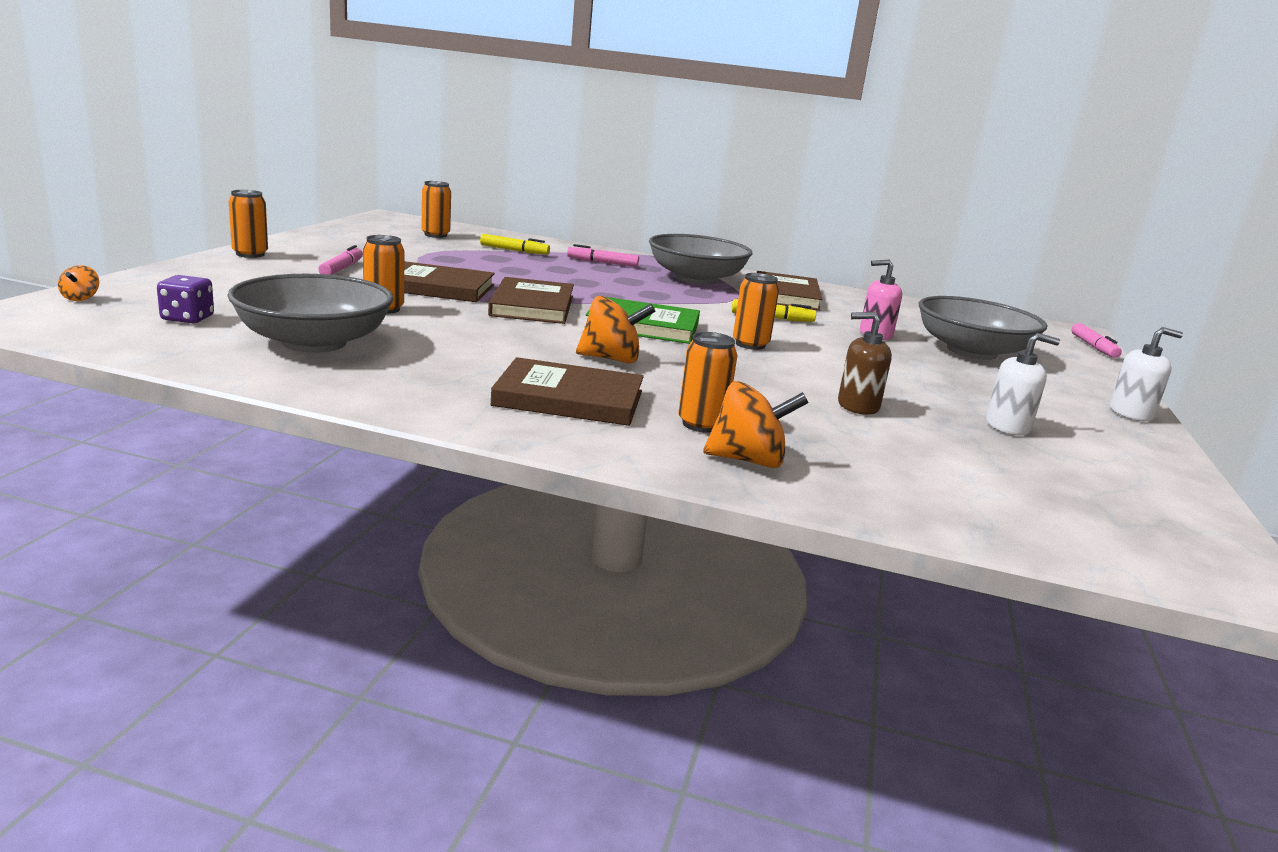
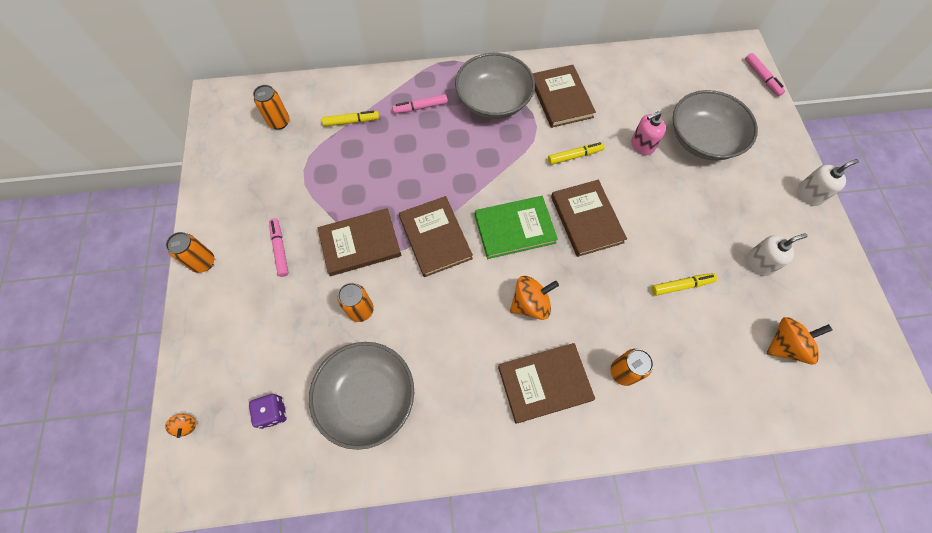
camera: 20 degrees left, 45 degrees up
(748, 460) = (665, 405): orange spinning top -> orange spinning top (785, 345)
(750, 344) = (586, 219): orange can -> brown book
(857, 406) = (681, 286): brown soap dispenser -> yellow marker

